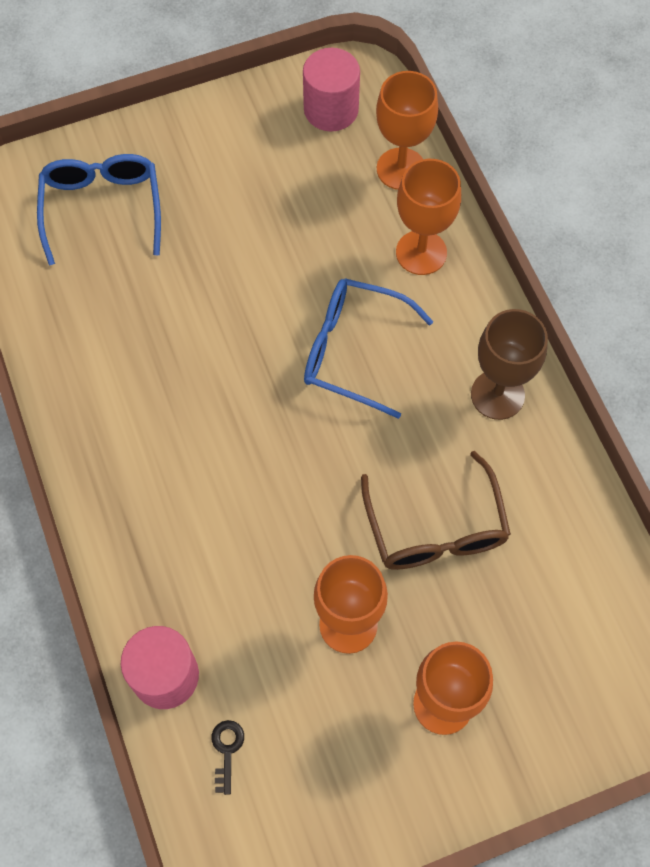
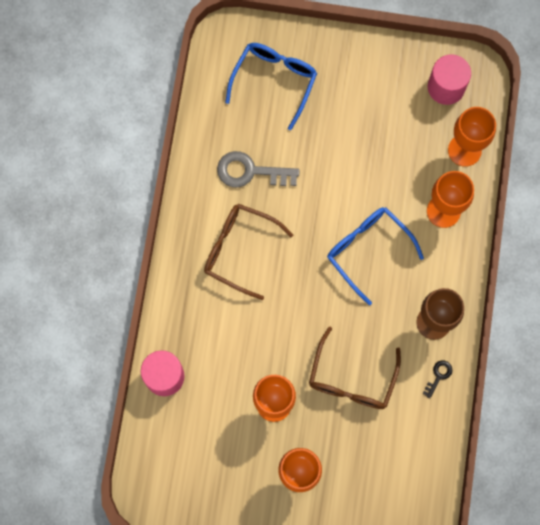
camera: 30 degrees right, 10 degrees up
(134, 334) = (250, 171): none -> grey key
(176, 442) = (239, 250): none -> brown glasses
(227, 750) = (174, 433): black key -> black key (438, 376)

